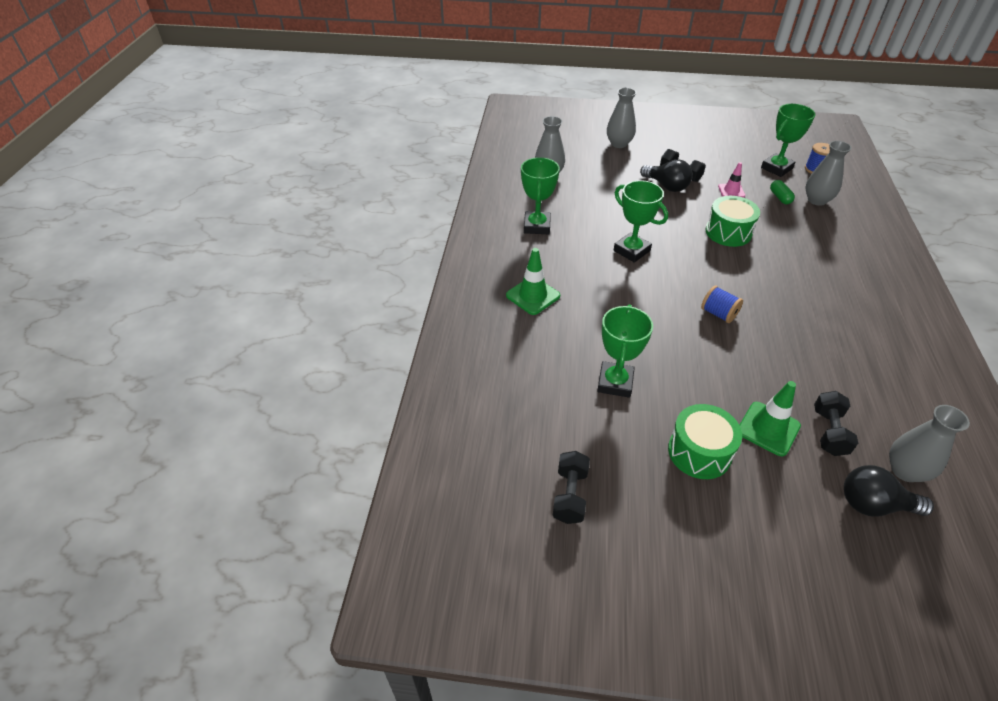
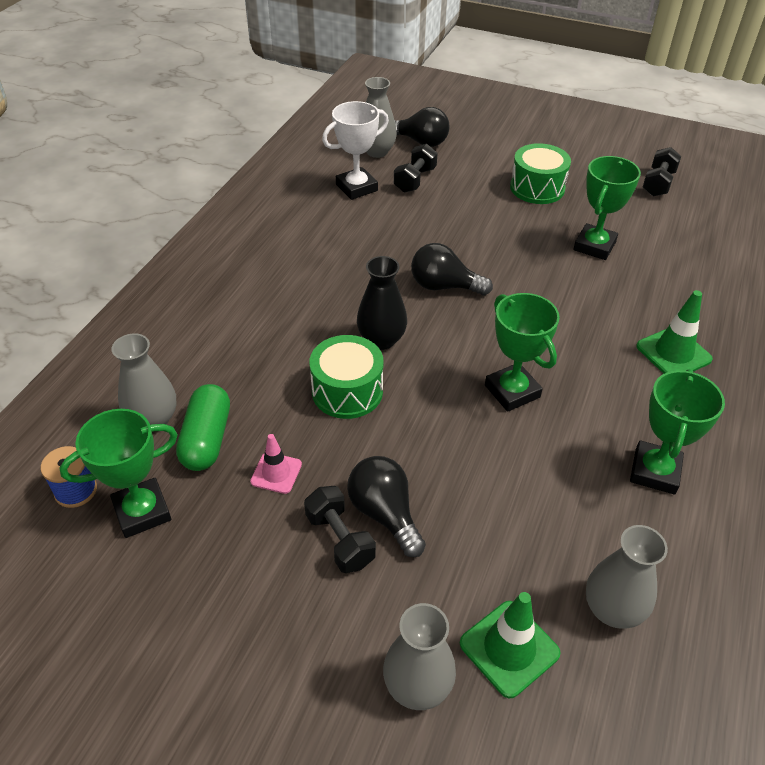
camera: 165 degrees left, 0 degrees up
(718, 314) = (444, 286): blue spool -> black light bulb
(732, 265) = (381, 340): none -> black vase
(768, 428) = (466, 191): green traffic cone -> green traffic cone (509, 648)
(780, 197) = (207, 439): green capsule -> green capsule, size x1.71
(874, 406) = (356, 187): none -> white trophy

